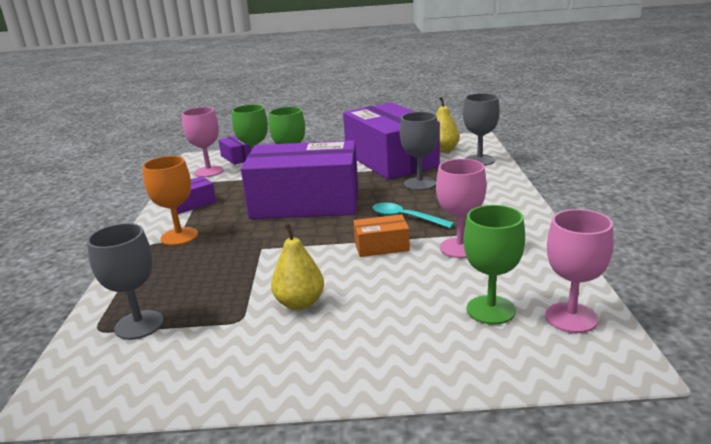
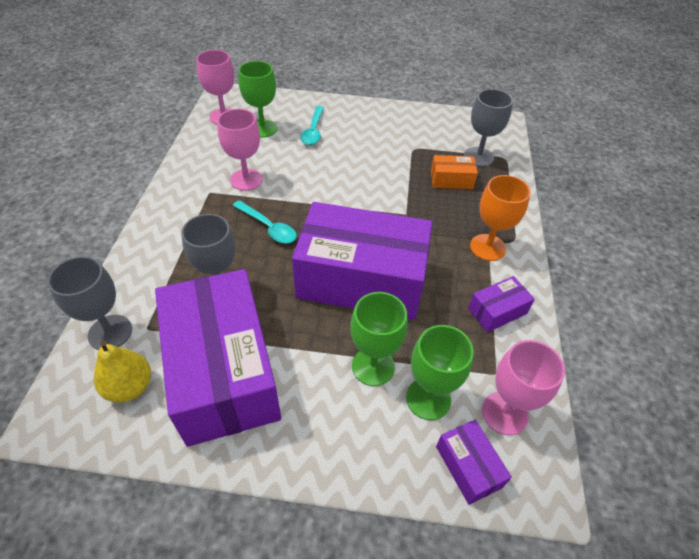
camera: 175 degrees left, 25 degrees up
(300, 303) = (376, 154): yellow pear -> none
(381, 246) = (305, 194): orange box -> orange box (451, 180)
(407, 320) = (313, 131): none -> turquoise spoon

